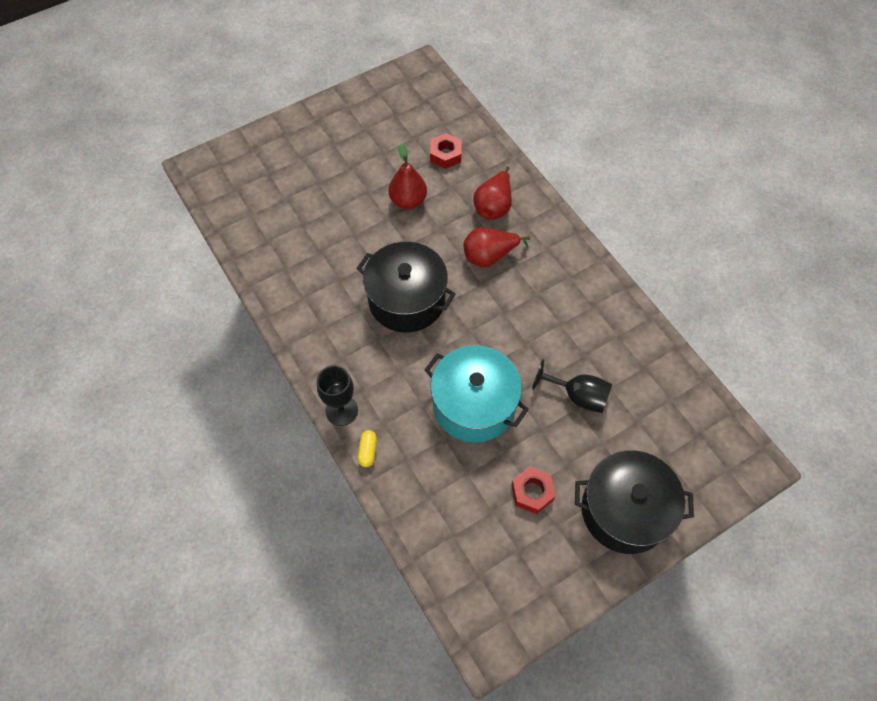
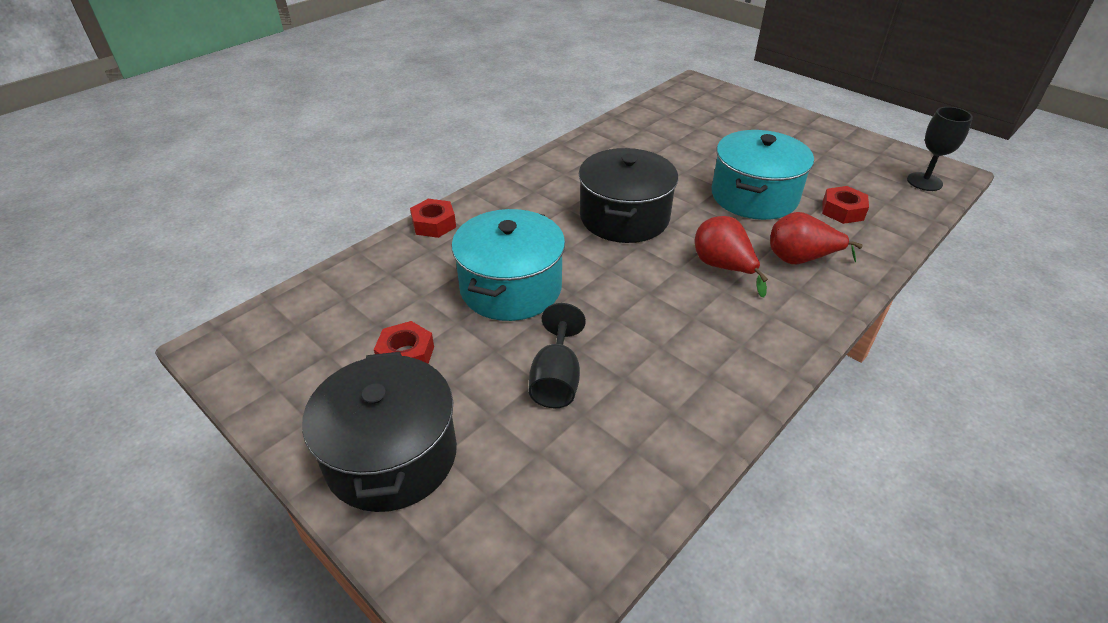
camera: 75 degrees right, 20 degrees down
(341, 410) = (475, 201): black goblet -> black goblet (924, 182)
(368, 451) = (434, 224): yellow capsule -> red nut
(408, 201) = (754, 196): red pear -> turquoise pot

